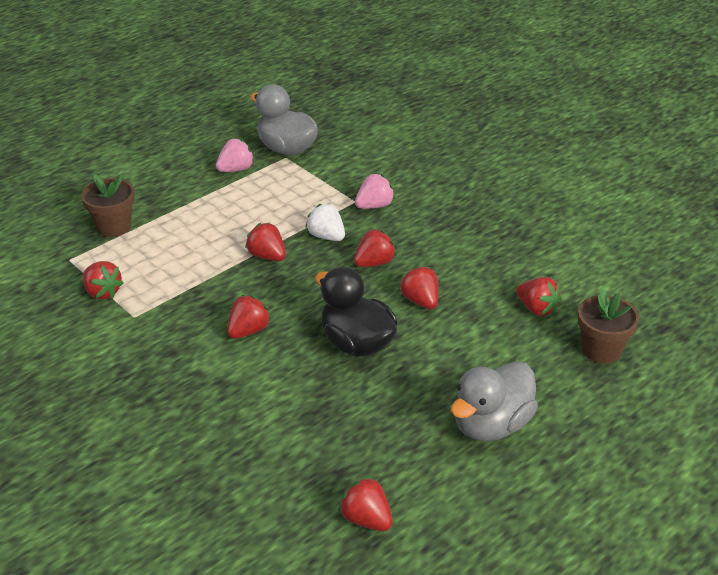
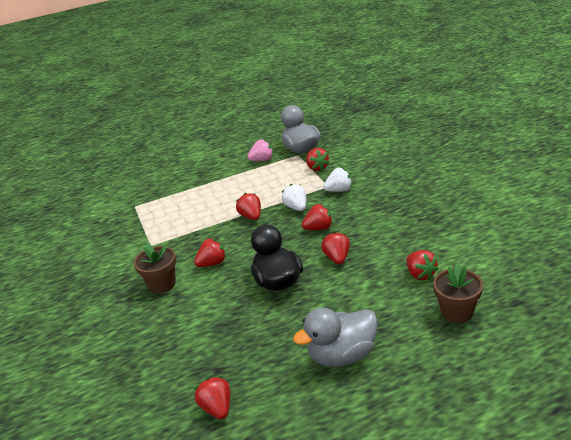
camera: 25 degrees right, 5 degrees down
(102, 292) = (141, 228): red strawberry -> red strawberry (317, 168)
(113, 227) = (170, 189): brown flower pot -> brown flower pot (162, 284)
(374, 206) = (339, 190): pink strawberry -> white strawberry

